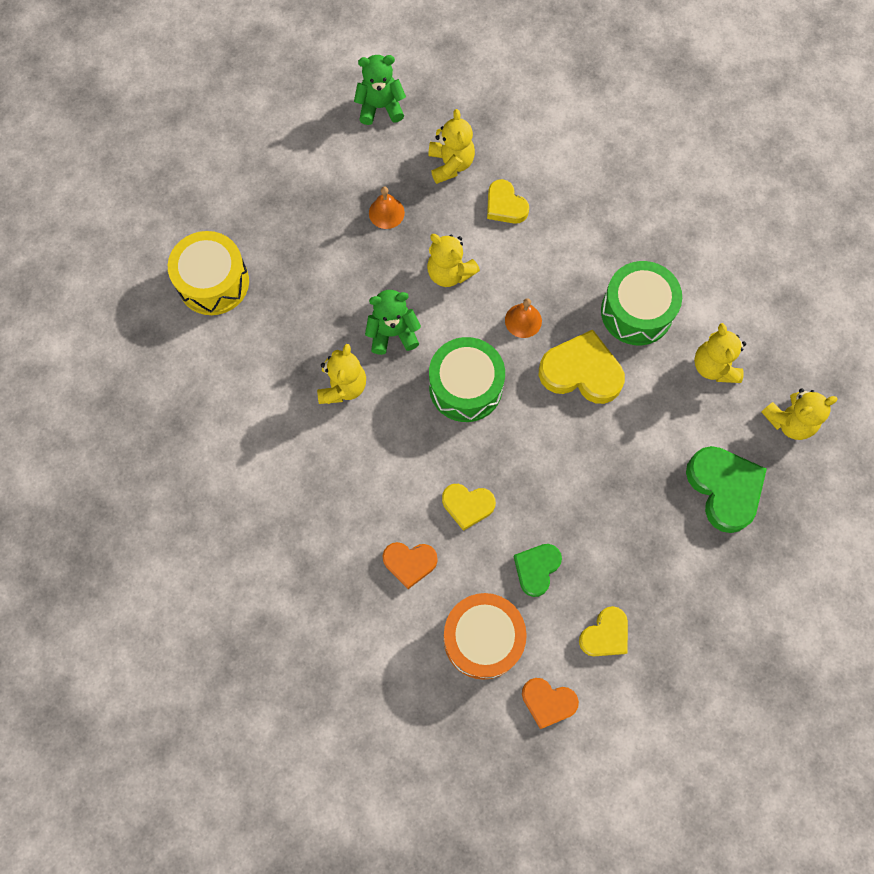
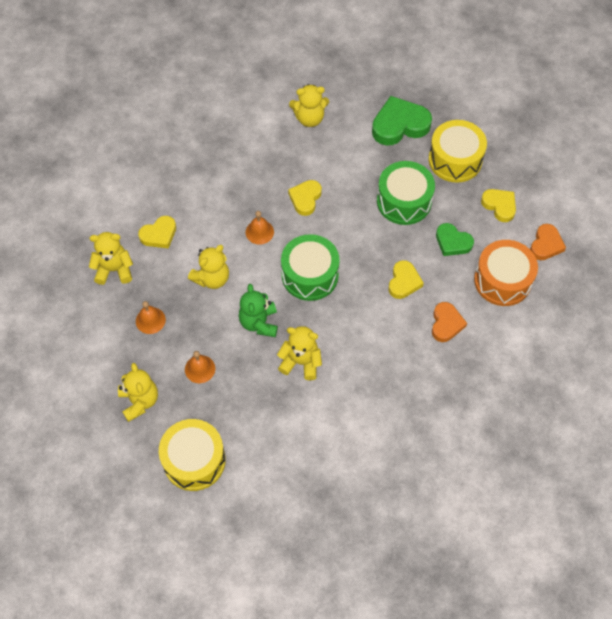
camera: 85 degrees left, 10 degrees down
(327, 274) = (200, 369): none -> orange bell
(380, 107) = (48, 318): green teddy bear -> none
(581, 372) = (305, 199): yellow heart -> yellow heart, size x0.61
(636, 312) = (261, 159): green drum -> green drum (404, 201)
(675, 569) = (455, 160): none -> yellow drum
(789, 421) = (354, 82): yellow teddy bear -> yellow teddy bear (139, 401)

